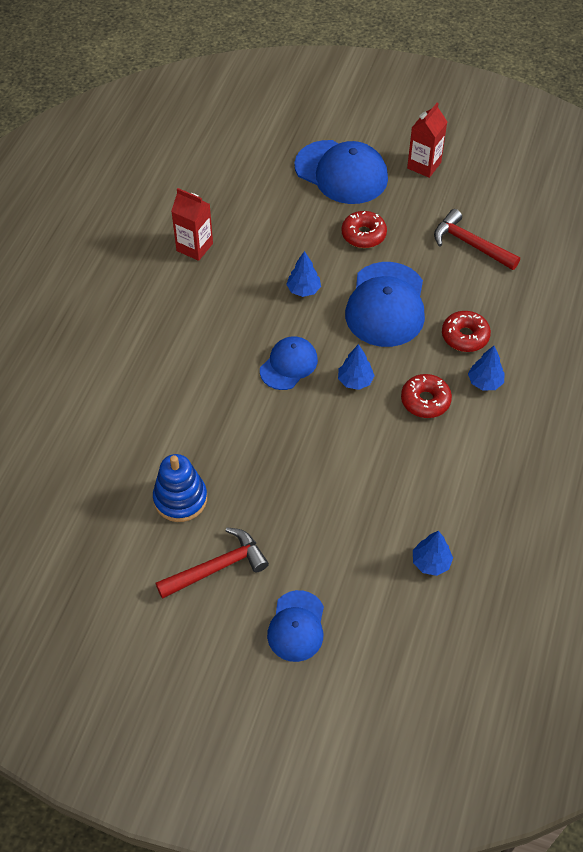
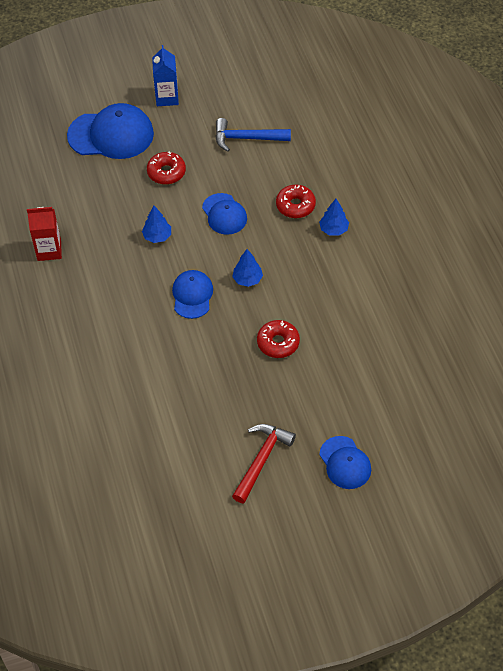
camera: 35 degrees left, 0 degrees up
(180, 499) = (197, 432): blue stacking toy -> none
(386, 305) = (224, 214): blue cap -> blue cap, size x0.59
(424, 165) = (167, 97): red carton -> blue carton
(425, 401) = (305, 265): red donut -> red donut (278, 343)
(431, 562) = (395, 368): blue tree -> none
(470, 244) = (246, 138): red hammer -> blue hammer

